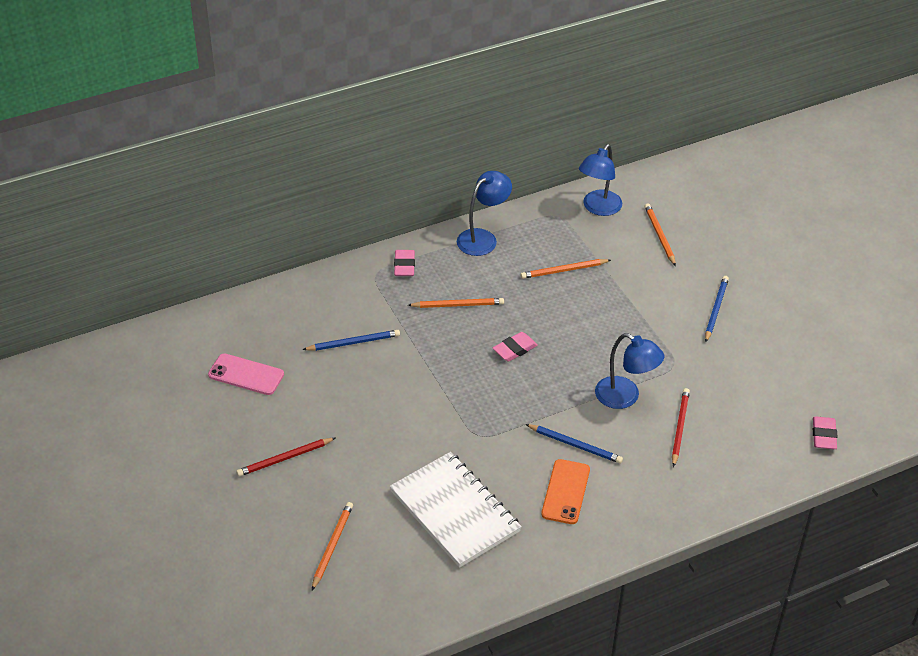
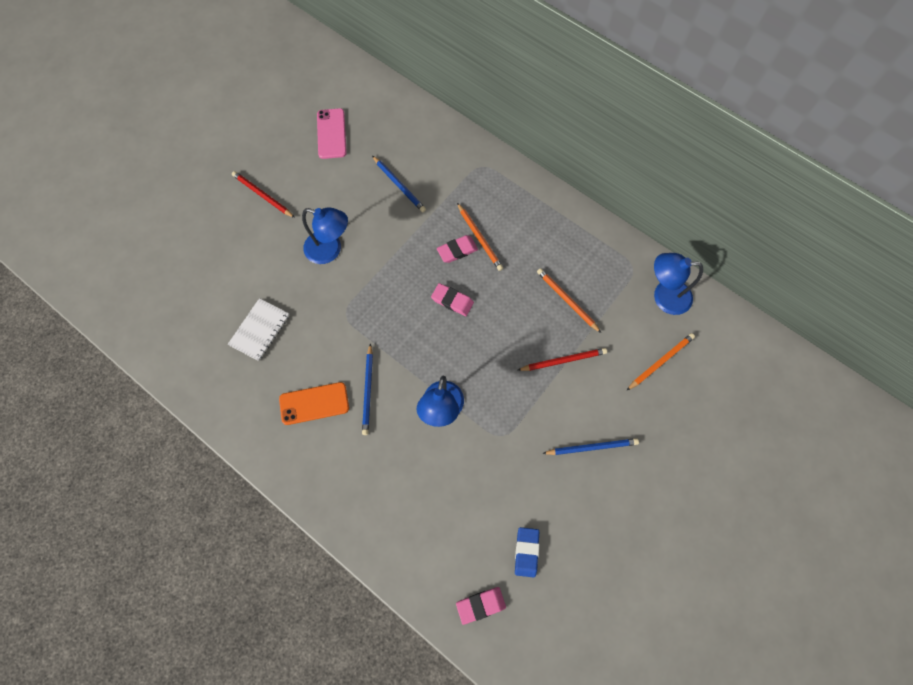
camera: 65 degrees right, 25 degrees up
(332, 546) = (194, 263): orange pencil -> none
(404, 266) = (502, 181): pink eraser -> pink eraser (457, 250)
(454, 511) = (260, 330): white notebook -> white notebook, size x0.57
(483, 238) = (568, 223): blue lamp -> blue lamp (330, 250)
(679, 428) = (428, 468): red pencil -> red pencil (563, 360)
(790, 388) = (526, 552): none -> blue eraser

